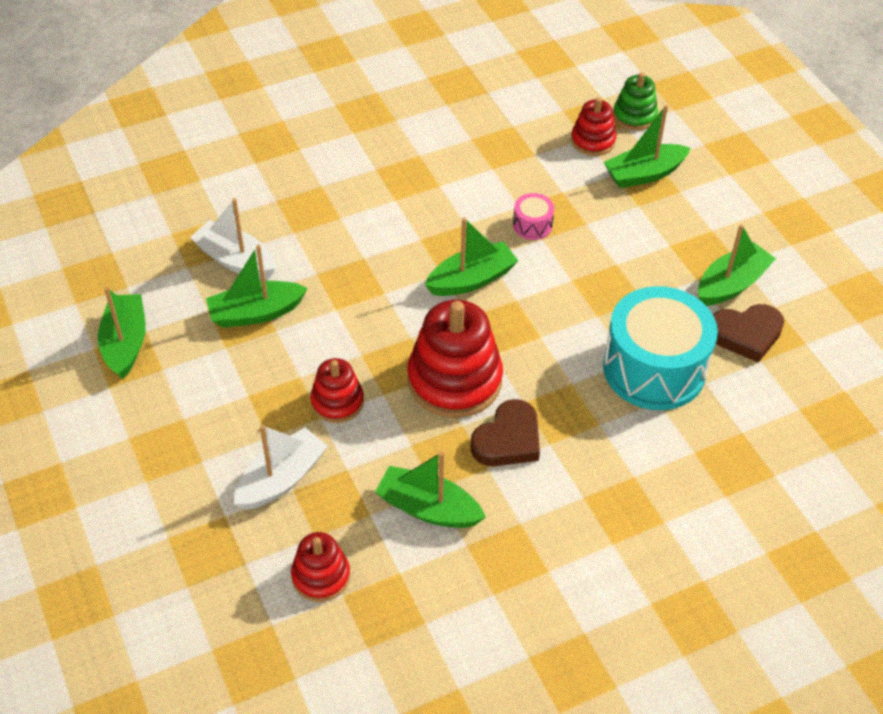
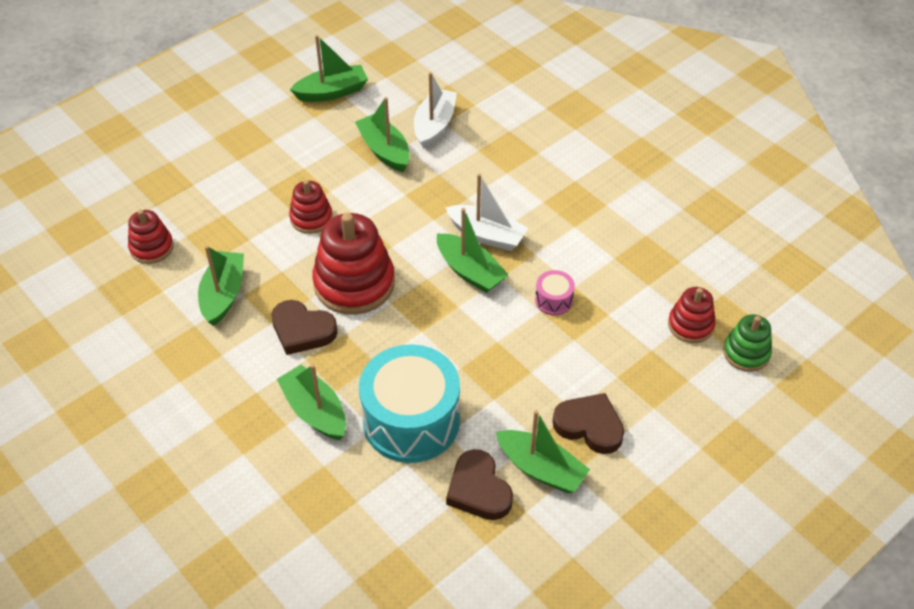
camera: 75 degrees right, 0 degrees up
(281, 479) = (231, 205): white boat -> white boat (486, 235)
(644, 174) = (663, 374): green boat -> green boat (315, 411)
(690, 239) = (589, 426): none -> brown heart

